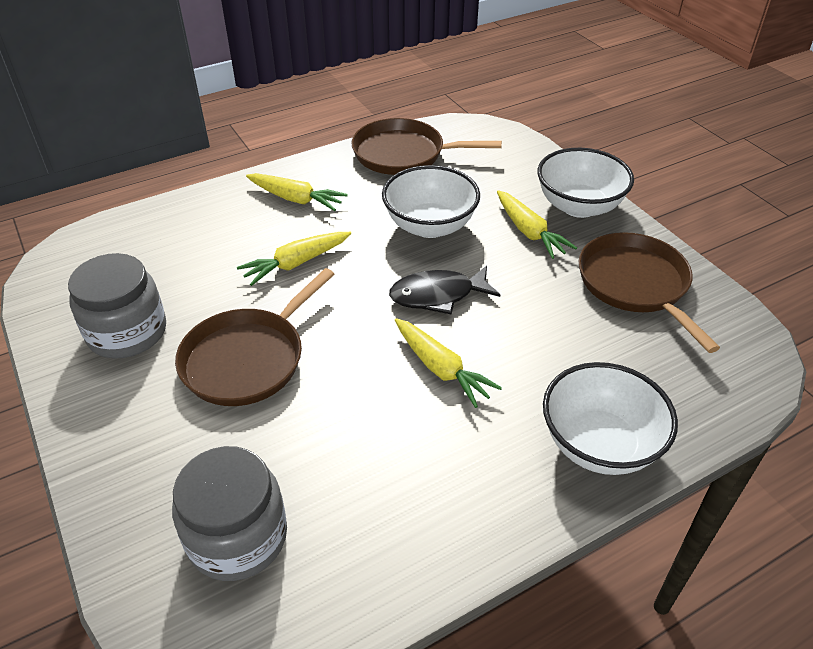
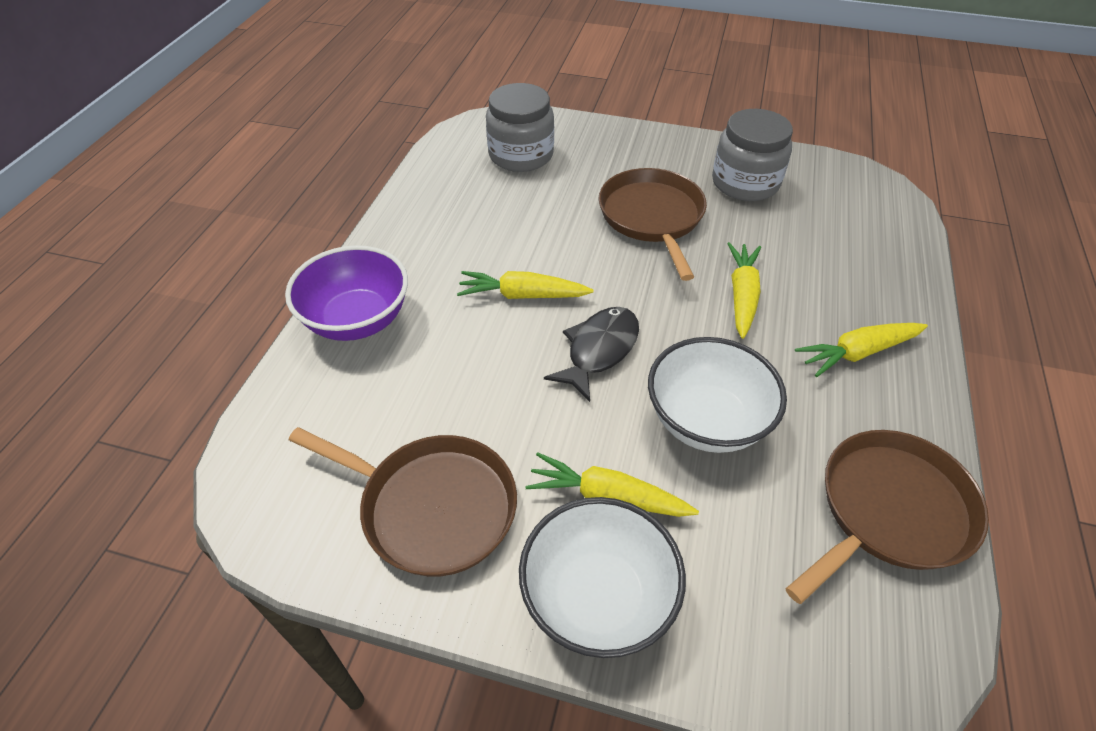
camera: 135 degrees right, 5 degrees up
(599, 444) = (357, 320): white bowl -> purple bowl

